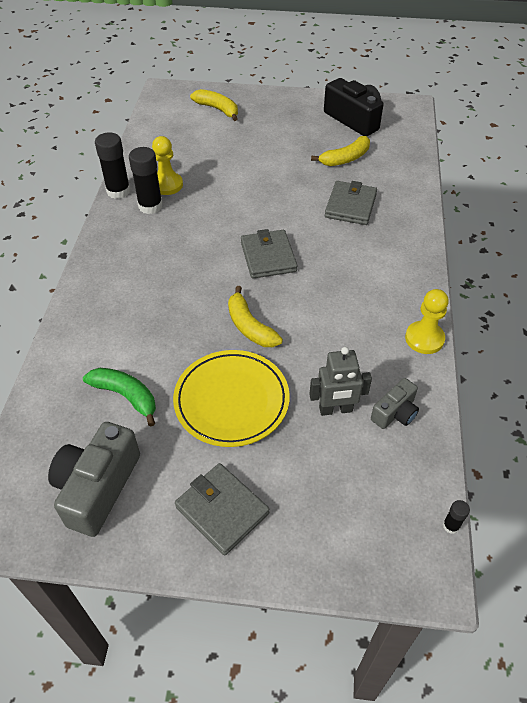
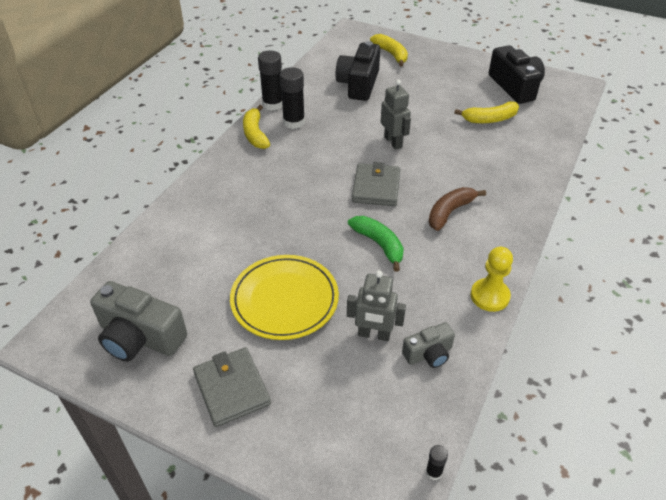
camera: 20 degrees right, 5 degrees down
(97, 487) = (140, 337): grey camera -> grey camera turned 105 degrees counterclockwise
(126, 396) = (198, 271): green banana -> green banana (379, 244)
(167, 185) = (316, 108): yellow pawn -> none
(199, 149) = (359, 84): none -> black camera
(250, 326) = (331, 242): yellow banana -> yellow banana (255, 134)
(263, 204) = (393, 142): none -> grey robot
(350, 206) = (474, 161): grey wallet -> none
(350, 264) = (450, 212): none -> brown banana

